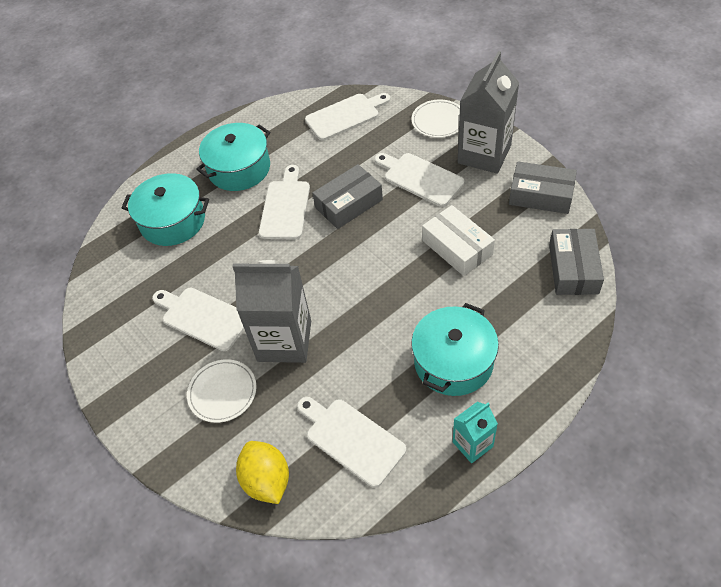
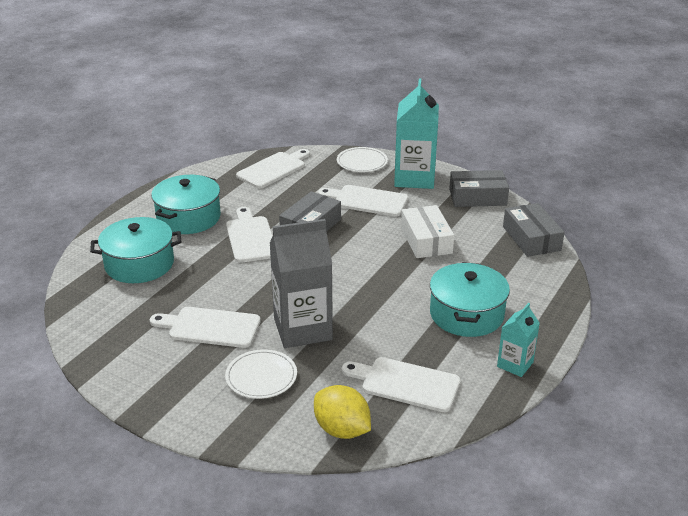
camera: 25 degrees left, 20 degrees down
(457, 247) = (426, 240): white box -> white box turned 45 degrees clockwise
(484, 154) = (414, 178): grey carton -> turquoise carton

